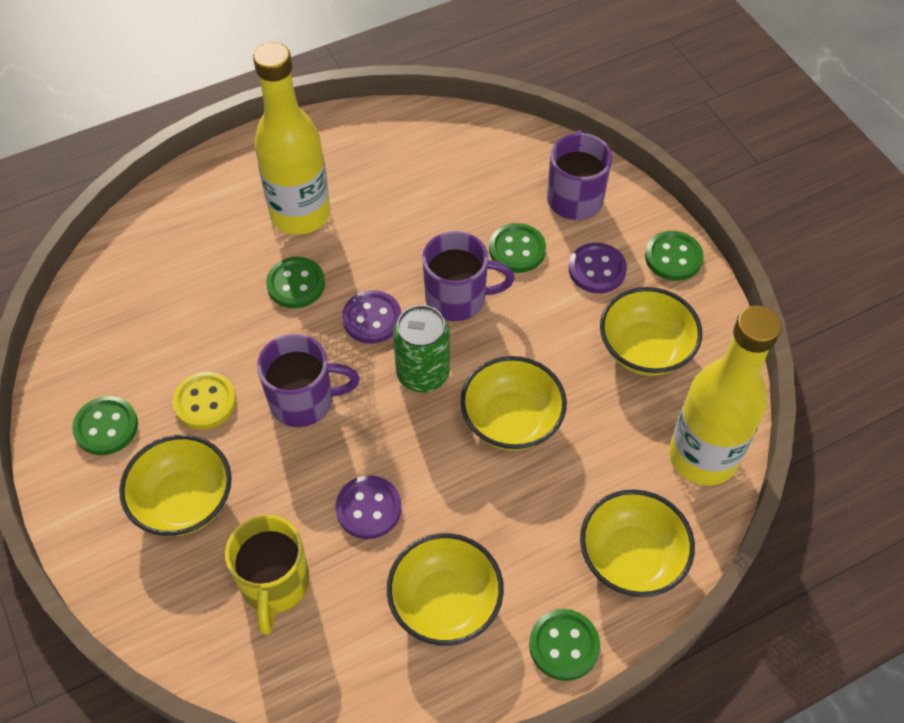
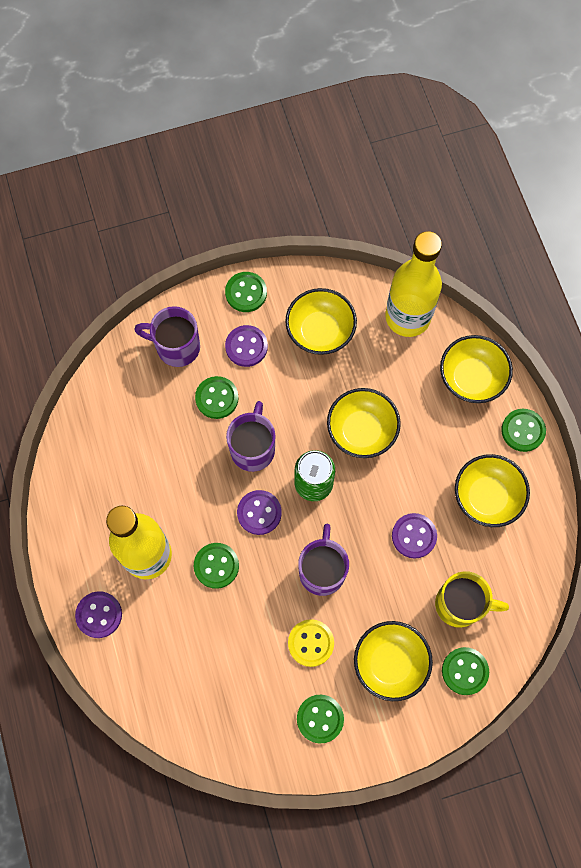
camera: 80 degrees left, 15 degrees up
(177, 602) = (465, 671): none -> green button
(223, 182) = (99, 615): none -> purple button

